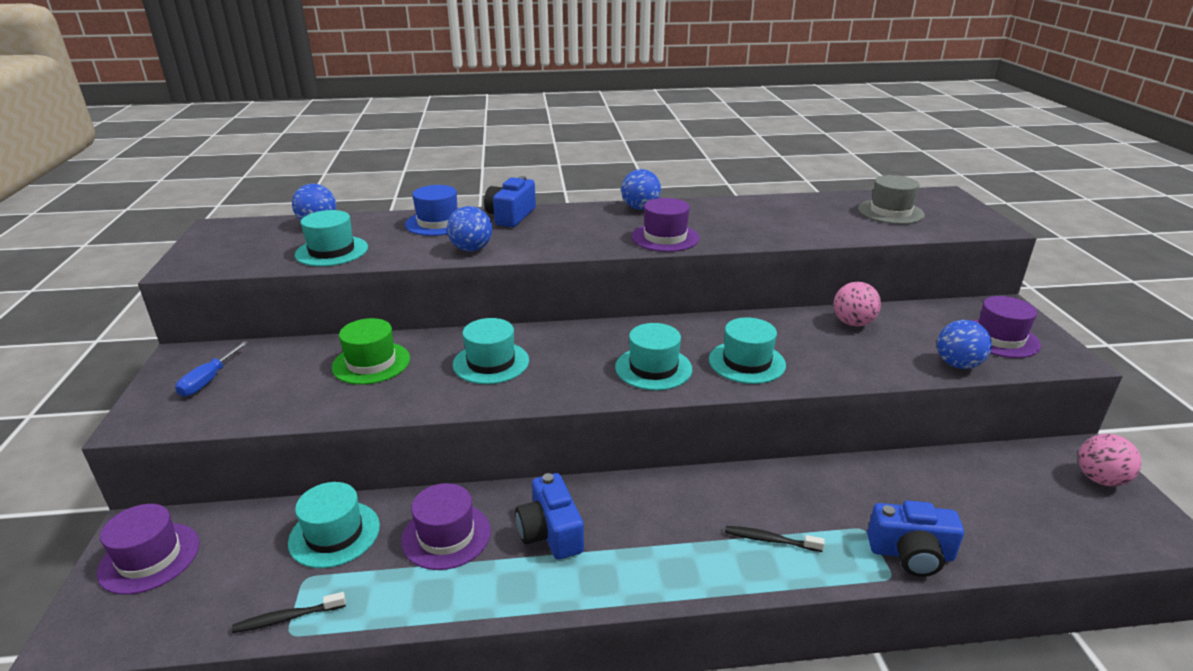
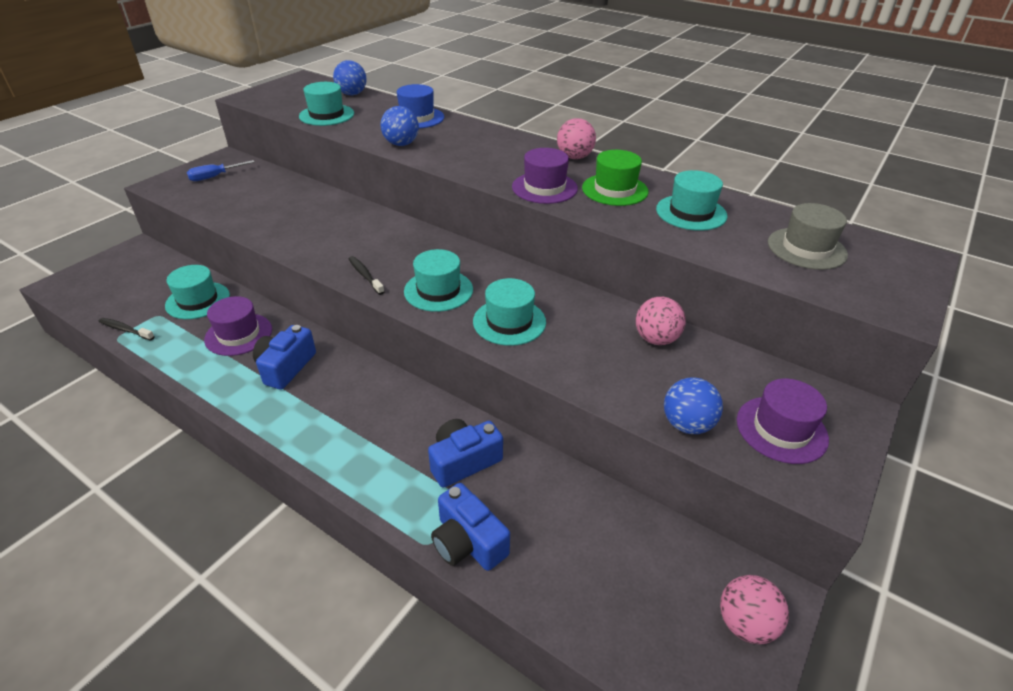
camera: 40 degrees right, 10 degrees up
(149, 558) = (123, 265): purple hat -> none
(371, 363) = (295, 203): green hat -> green hat (615, 190)
(491, 363) = (352, 235): turquoise hat -> turquoise hat (691, 212)
(511, 216) = (470, 129): blue camera -> blue camera (463, 461)
(640, 208) = (574, 157): blue ball -> pink ball
(770, 540) = (392, 461): black toothbrush -> black toothbrush (365, 275)

